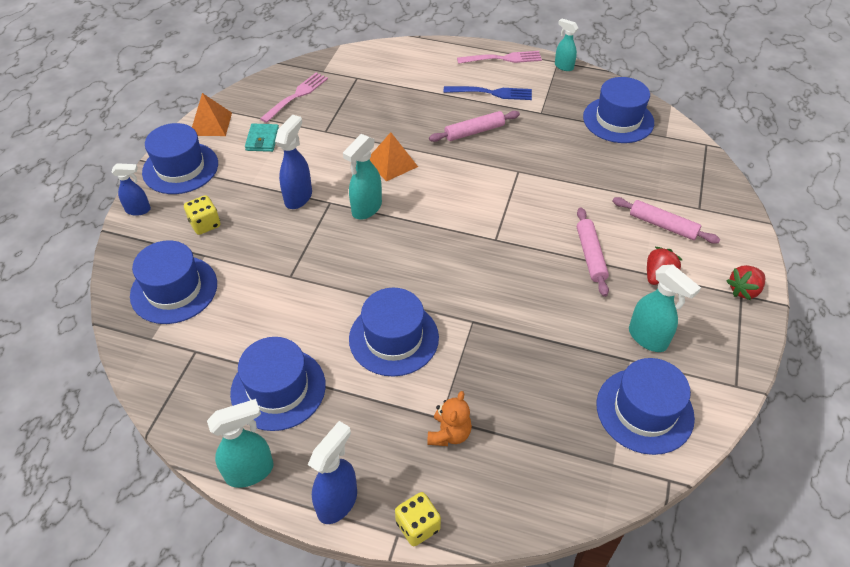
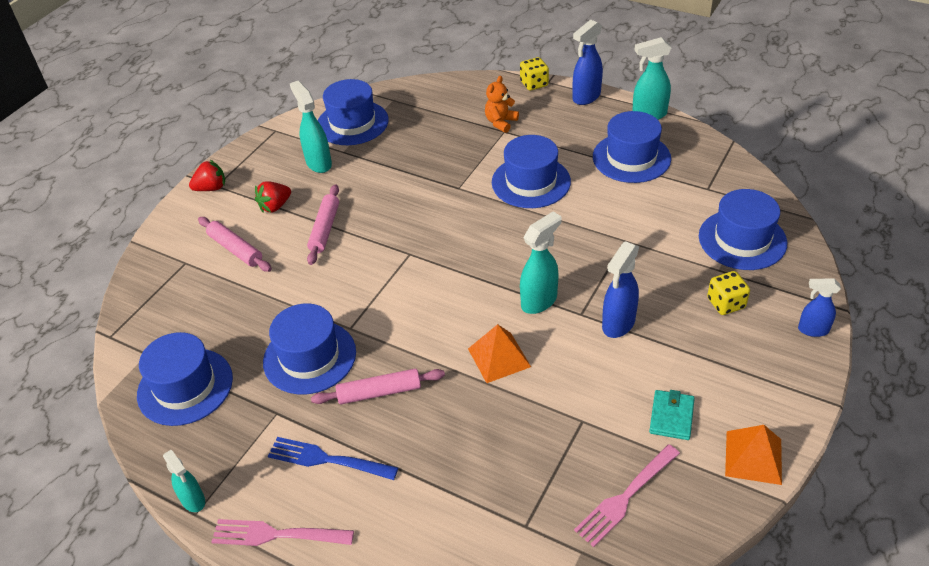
camera: 165 degrees left, 5 degrees down
(180, 168) = (777, 384): blue hat -> blue hat (309, 357)

